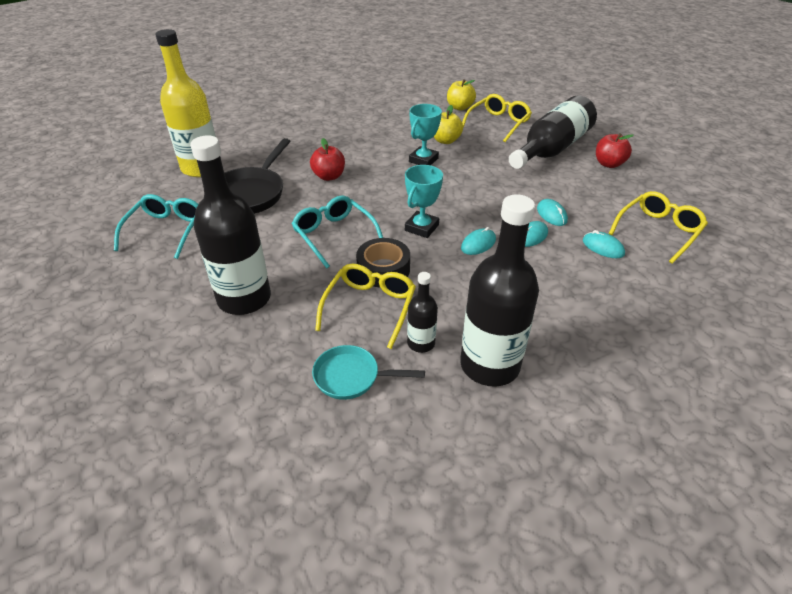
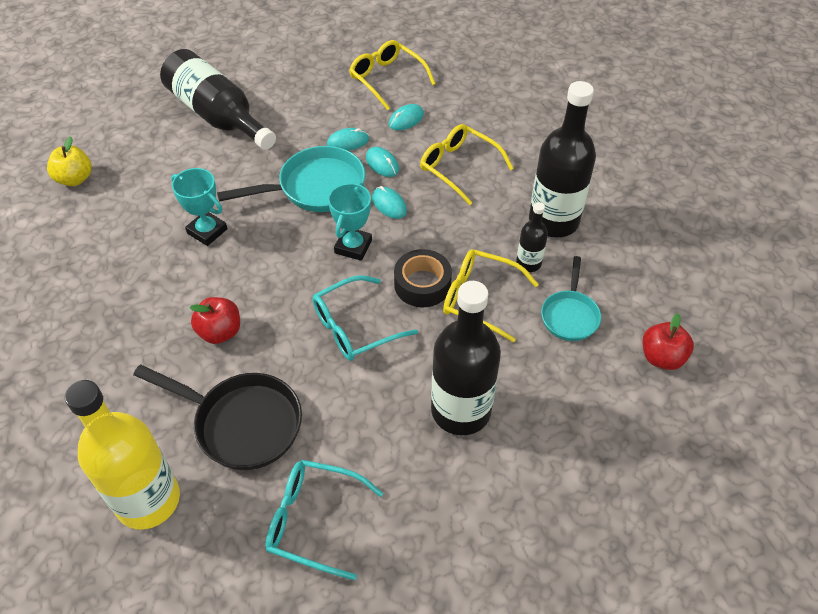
camera: 85 degrees left, 10 degrees up
(421, 228) = (353, 246): turquoise trophy -> turquoise trophy turned 75 degrees clockwise
(445, 140) = (164, 204): yellow apple -> none
(486, 202) = (315, 187): none -> turquoise pan
(498, 123) = (138, 149): yellow glasses -> yellow glasses (459, 167)
(609, 164) = (263, 80): red apple -> red apple (661, 357)

